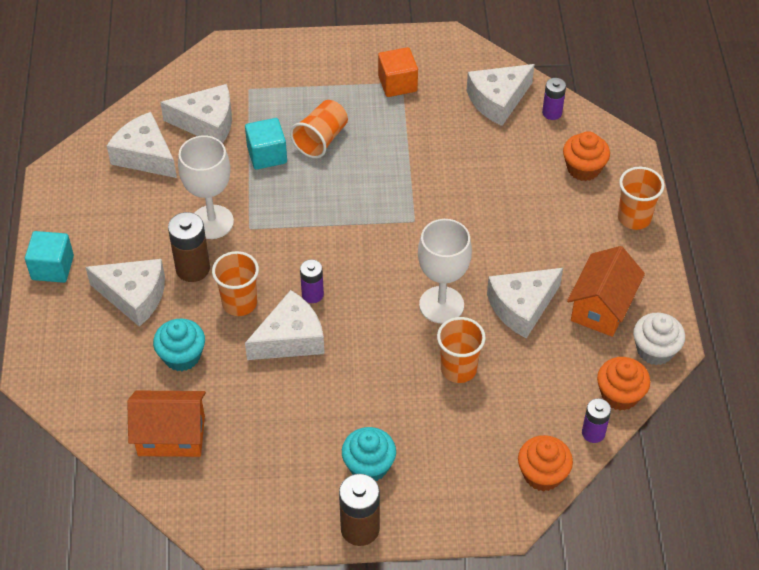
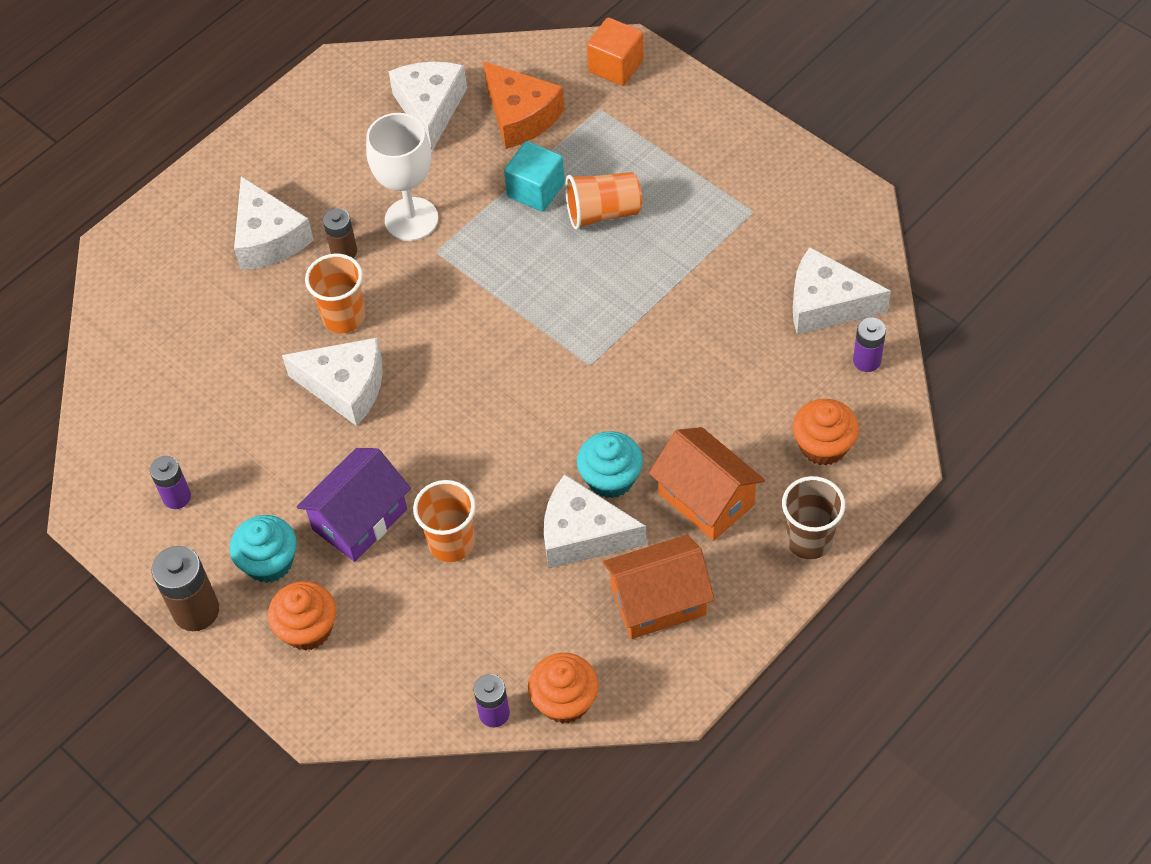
camera: 50 degrees right, 5 degrees up
(52, 268) = (237, 158): turquoise cube -> none
(171, 436) = (153, 392): orange house -> orange house (706, 499)
(182, 356) = (242, 327): turquoise cupcake -> turquoise cupcake (610, 478)
(193, 269) = (344, 251): brown battery -> brown battery, size x0.63
(207, 123) = (521, 116): white cheese -> orange cheese
(312, 294) = (413, 361): purple battery -> purple battery (177, 497)
(391, 400) = (360, 519): none -> purple house
(397, 84) = (747, 209): orange cube -> orange cube (616, 66)
(441, 305) = (512, 468): white goblet -> none
(542, 474) = (401, 708): orange cupcake -> orange cupcake (308, 629)
(634, 218) = (809, 540): orange cup -> brown cup
(655, 350) = (655, 689): white cupcake -> none

